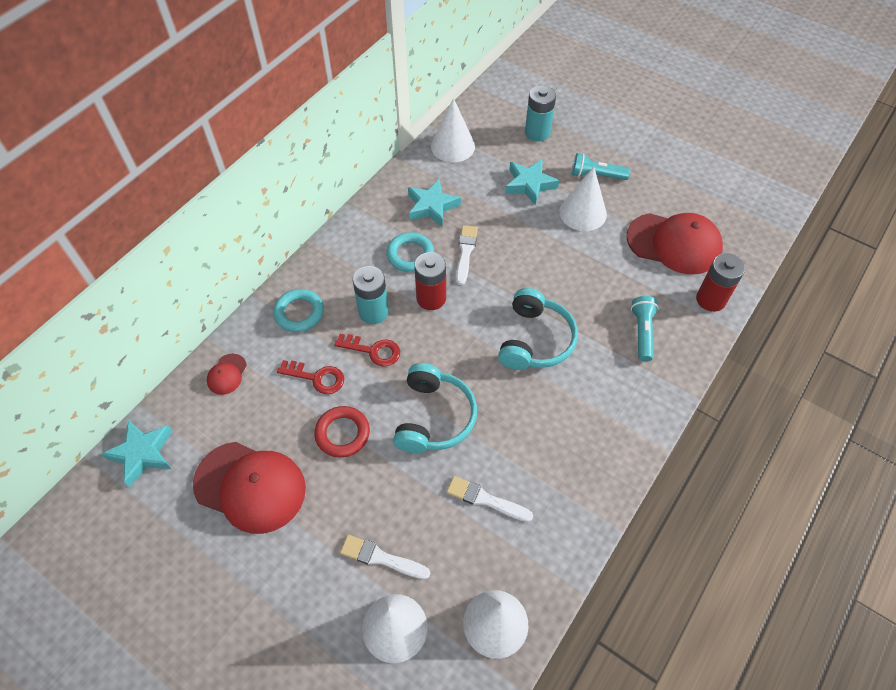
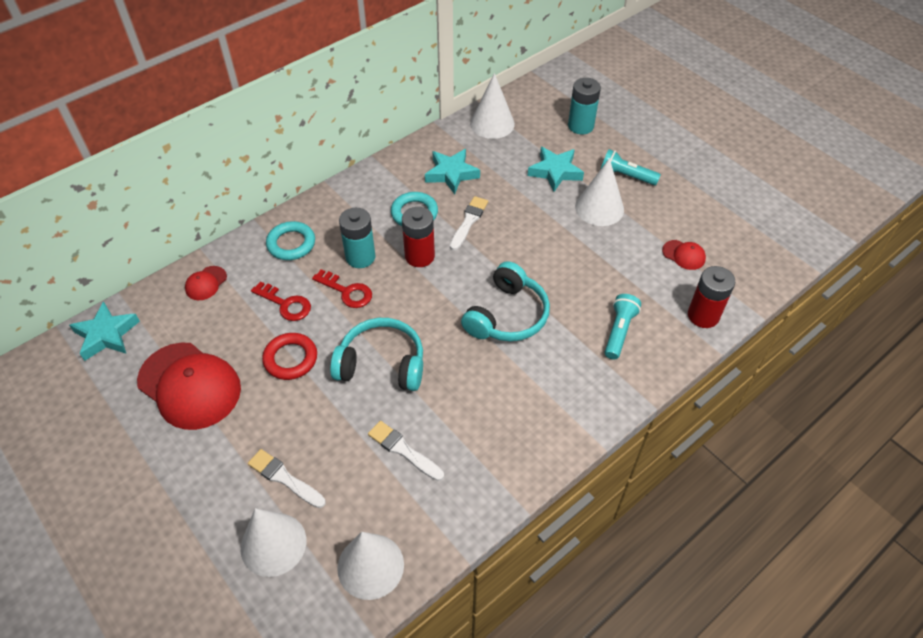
camera: 15 degrees right, 5 degrees down
(434, 417) = (382, 364): turquoise headphones -> turquoise headphones turned 105 degrees counterclockwise
(674, 243) = (684, 255): red cap -> red cap, size x0.44

